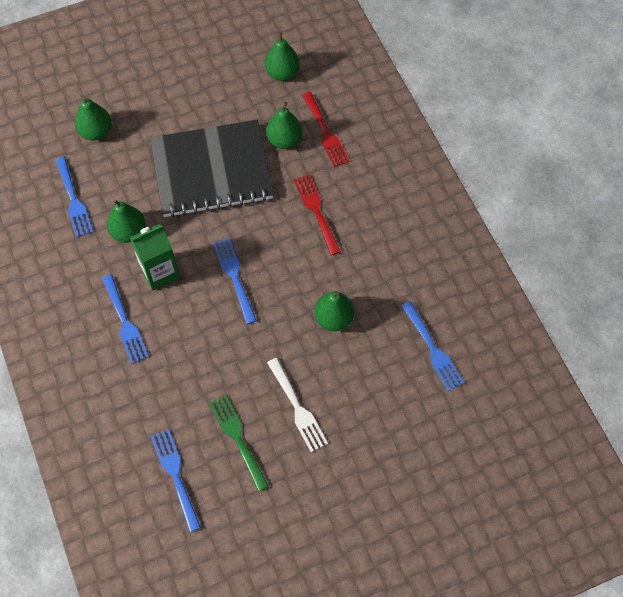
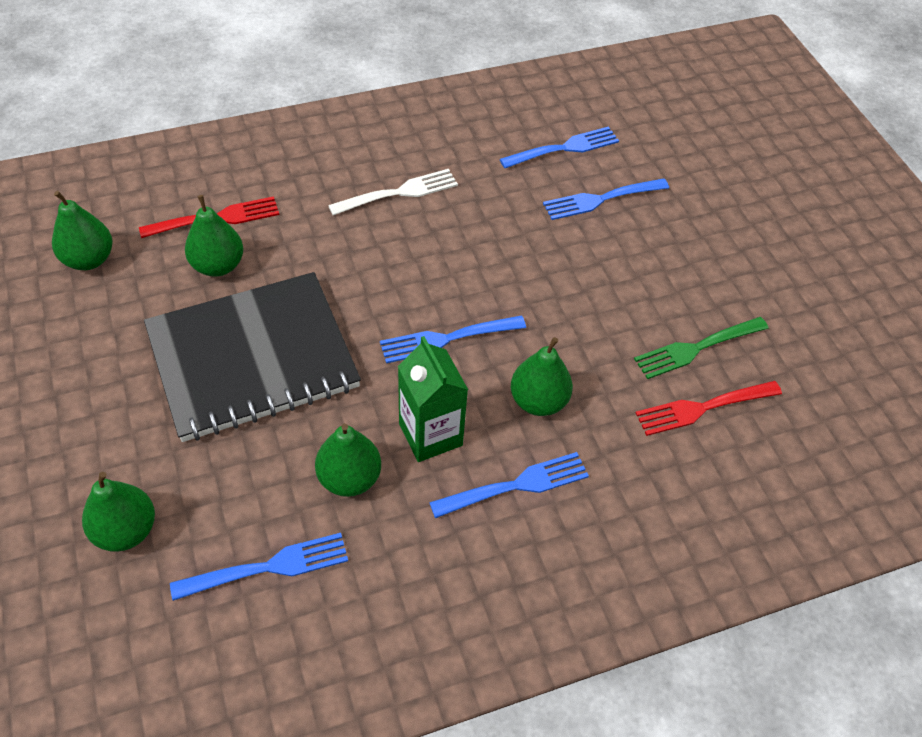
camera: 90 degrees left, 10 degrees down
(176, 476) = (759, 422): blue fork -> blue fork (602, 199)
(211, 171) = (252, 358): black notebook -> black notebook turned 75 degrees clockwise
(297, 407) = (647, 282): white fork -> white fork (398, 193)
(317, 212) = (350, 239): red fork -> red fork (704, 407)
(333, 318) = (519, 235): green pear -> green pear (538, 401)

